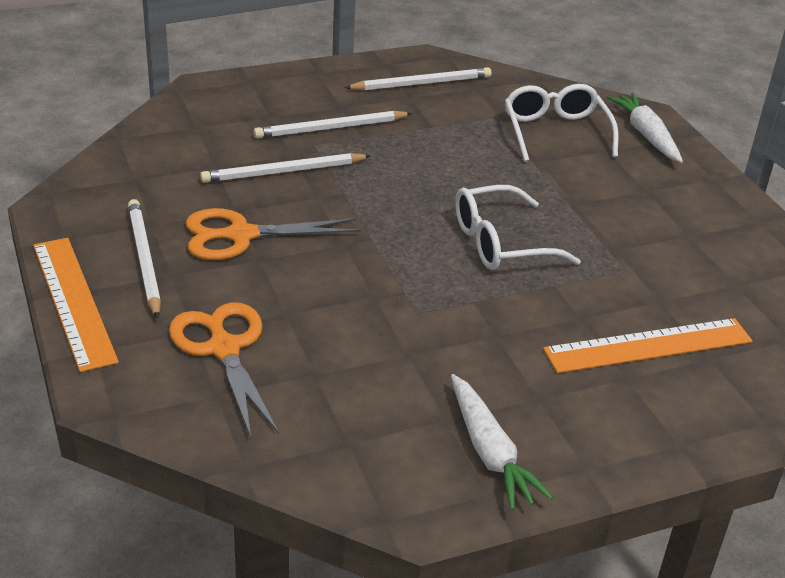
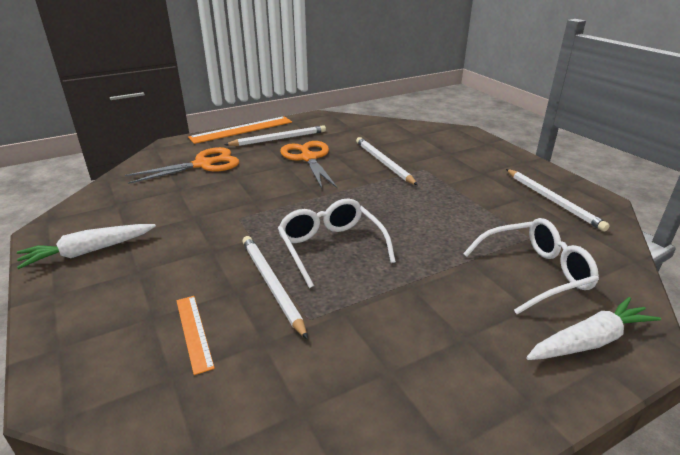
camera: 85 degrees right, 5 degrees down
(330, 128) = (449, 172): white pencil -> white pencil (271, 285)
(648, 345) = (194, 332): orange ruler -> orange ruler, size x0.55

